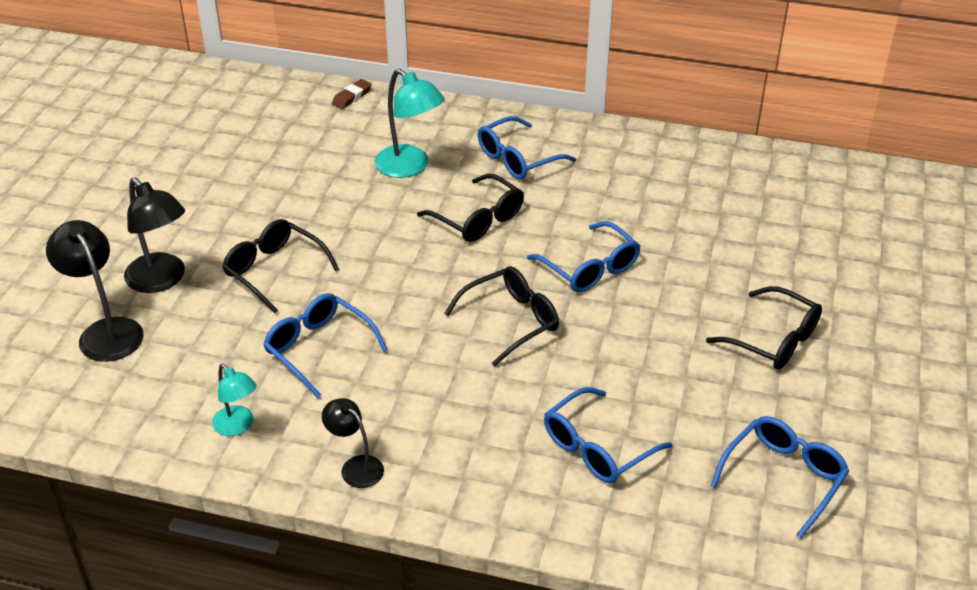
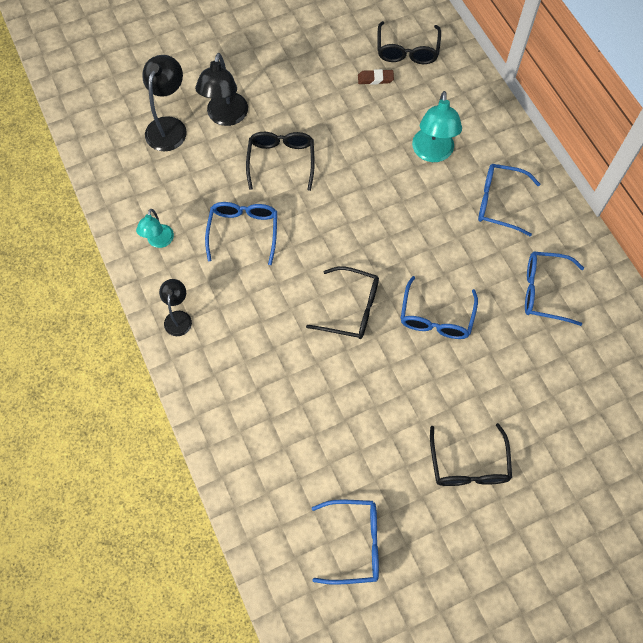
camera: 50 degrees right, 25 degrees up
(352, 97) = (466, 70): brown eraser -> brown eraser (375, 79)
(478, 219) = (422, 225): black glasses -> black glasses (407, 51)
(597, 448) = (291, 426): blue glasses -> blue glasses (543, 291)

